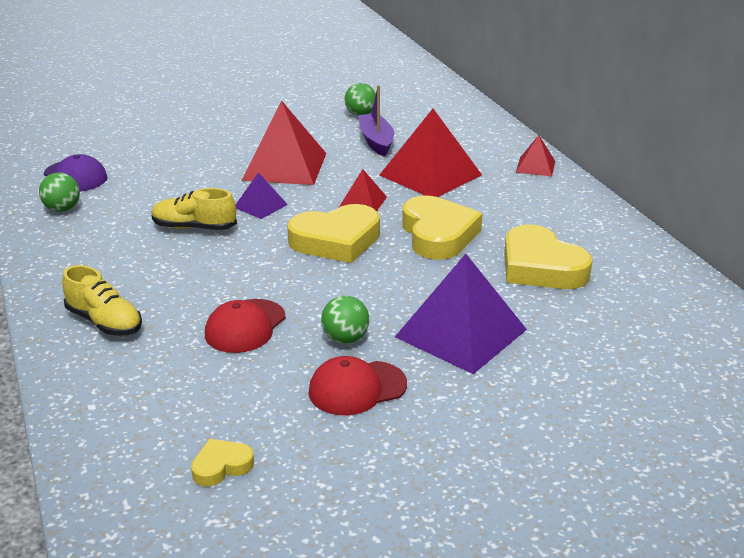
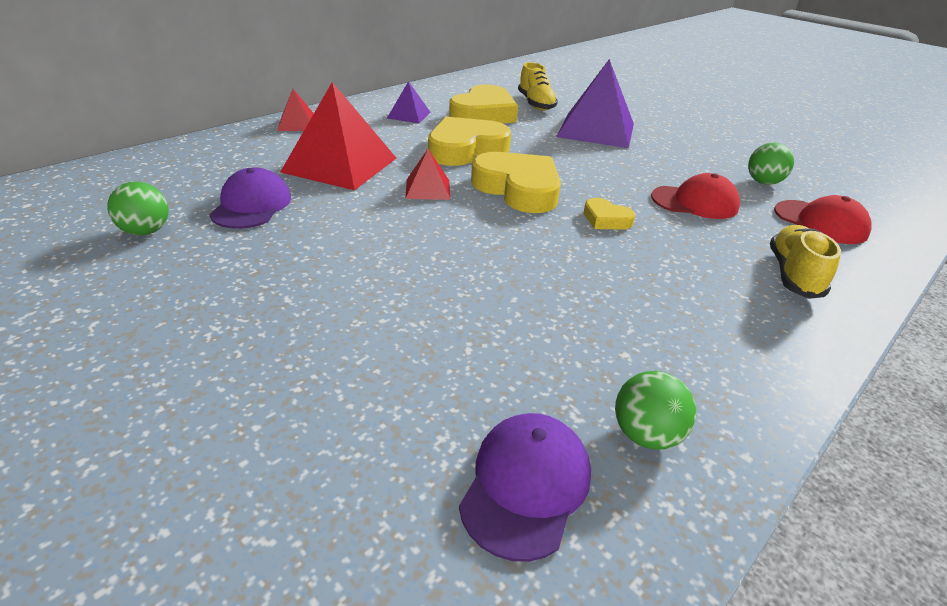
camera: 115 degrees left, 5 degrees up
(194, 227) = (573, 277): yellow shoe -> yellow shoe (536, 104)
(221, 466) = (827, 178): yellow heart -> yellow heart (606, 219)
(260, 206) = (482, 246): purple pyramid -> purple pyramid (409, 115)
(284, 166) = (360, 254): red pyramid -> none
(345, 339) = (654, 163): green ball -> green ball (763, 182)
(357, 388) = (697, 152): red cap -> red cap (820, 222)
(376, 141) = (252, 205): purple boat -> purple cap

